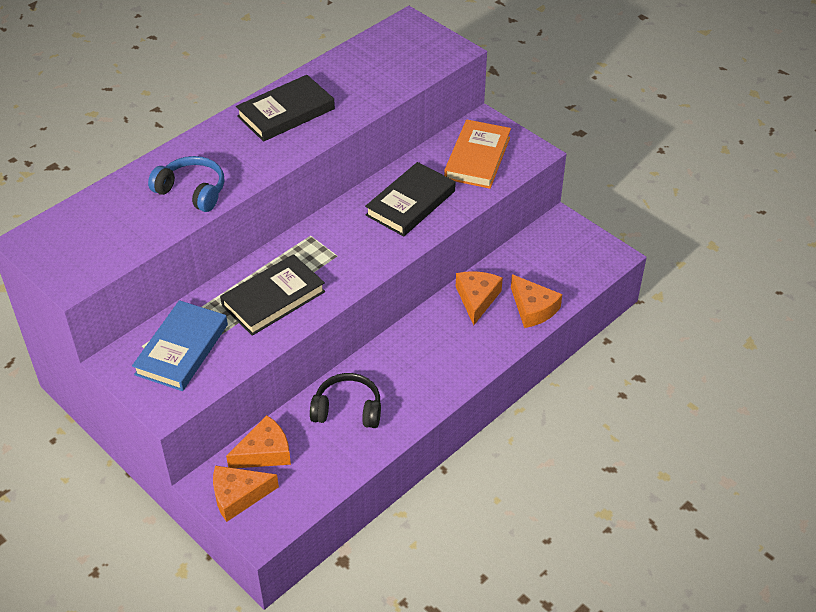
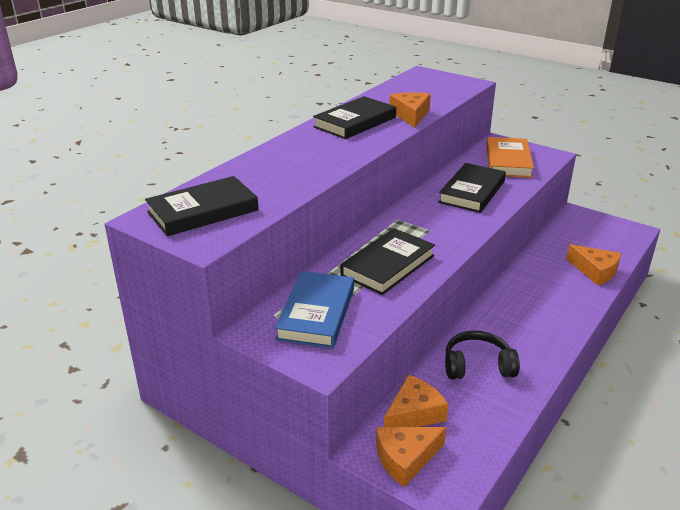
camera: 10 degrees left, 15 degrees down
(83, 237) = (203, 211): none -> black book
(192, 191) = (297, 173): blue headphones -> none
(477, 299) = (543, 269): orange cheese -> orange cheese (410, 115)

